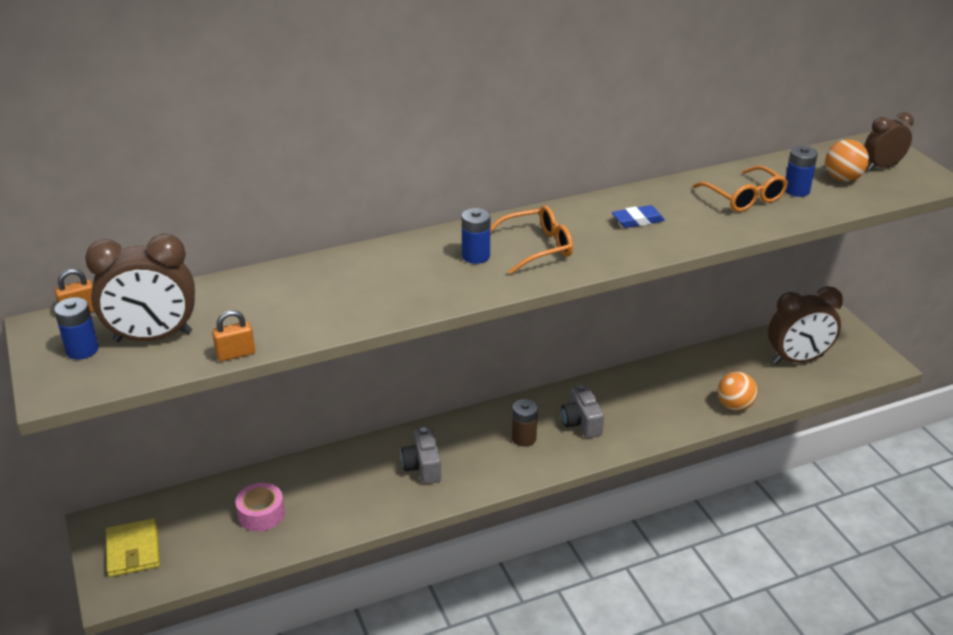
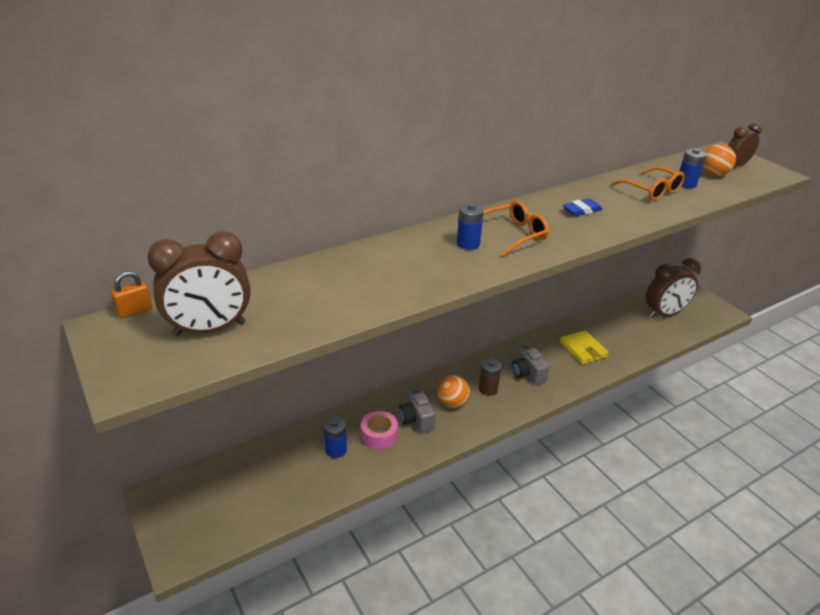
camera: 10 degrees left, 0 degrees up
(82, 350) = (145, 346): blue battery -> blue battery (336, 450)
(133, 550) = (188, 516): yellow wallet -> yellow wallet (583, 349)
(236, 354) = (291, 339): orange padlock -> none
(261, 514) = (293, 472): pink tape -> pink tape (379, 435)
(734, 406) = (633, 351): orange ball -> orange ball (452, 403)

